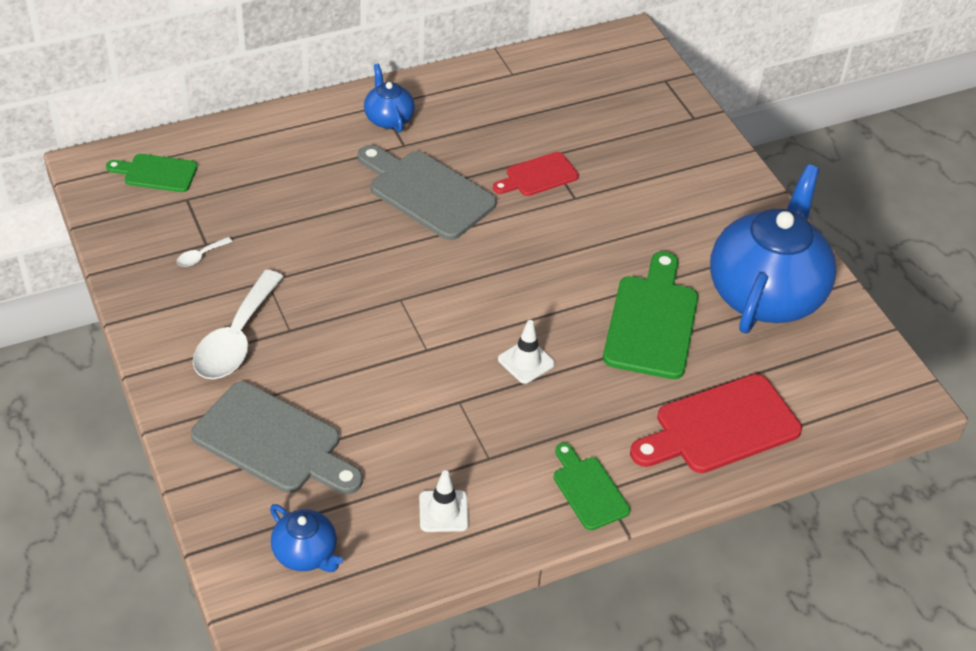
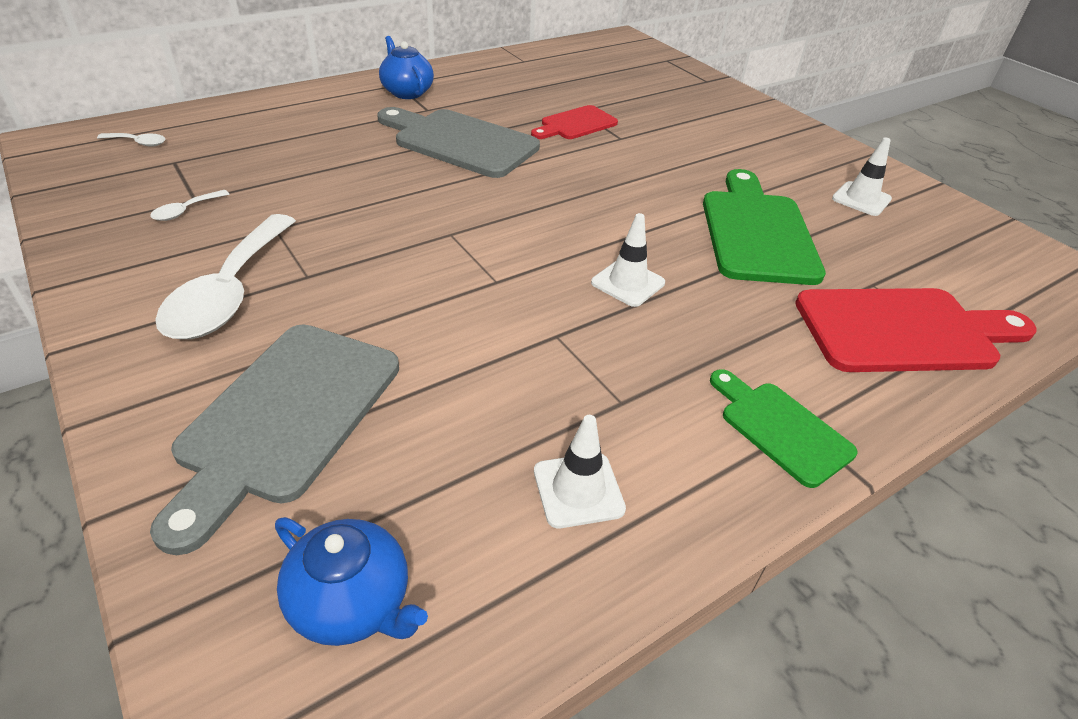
camera: 10 degrees left, 5 degrees down
(156, 173) = (138, 143): green cutting board -> white spoon
(273, 441) = (286, 417): grey cutting board -> grey cutting board turned 90 degrees clockwise
(721, 427) = (903, 330): red cutting board -> red cutting board turned 150 degrees counterclockwise
(765, 294) = (861, 199): blue teapot -> white traffic cone

